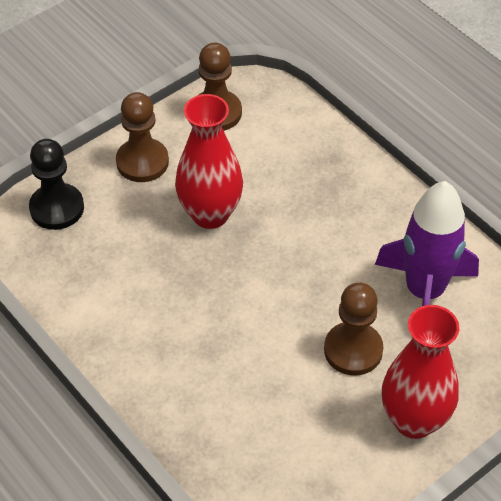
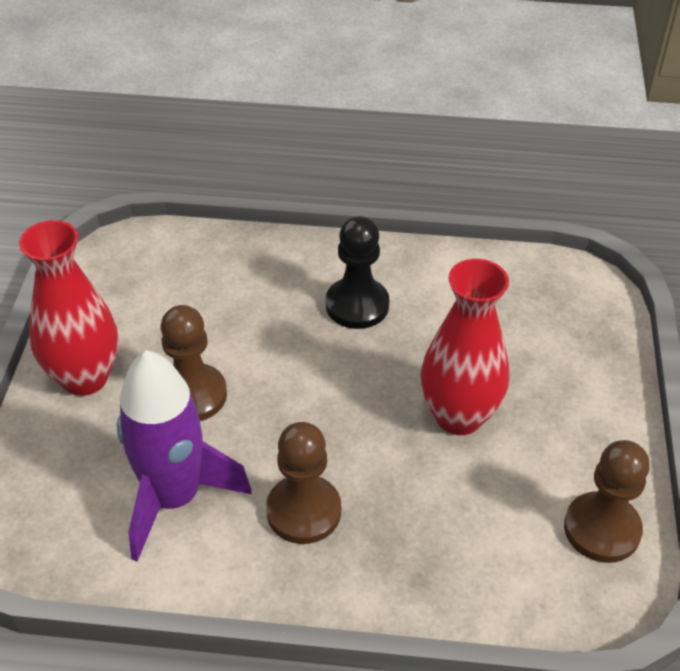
camera: 135 degrees right, 5 degrees down
(57, 208) = (586, 321): black pawn -> black pawn (357, 305)
(142, 162) = (586, 416): brown pawn -> brown pawn (303, 511)

